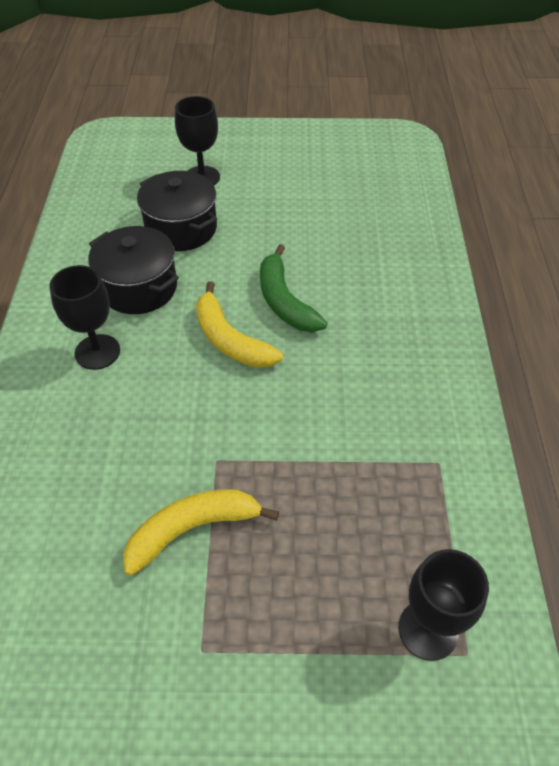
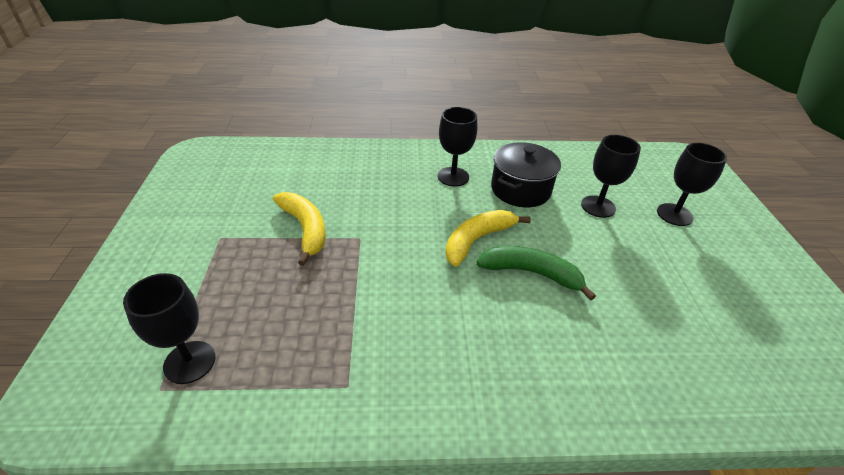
camera: 85 degrees right, 10 degrees down
(181, 228) = (598, 206): black pot -> black goblet
(284, 301) = (531, 273): green banana -> green banana turned 45 degrees clockwise

